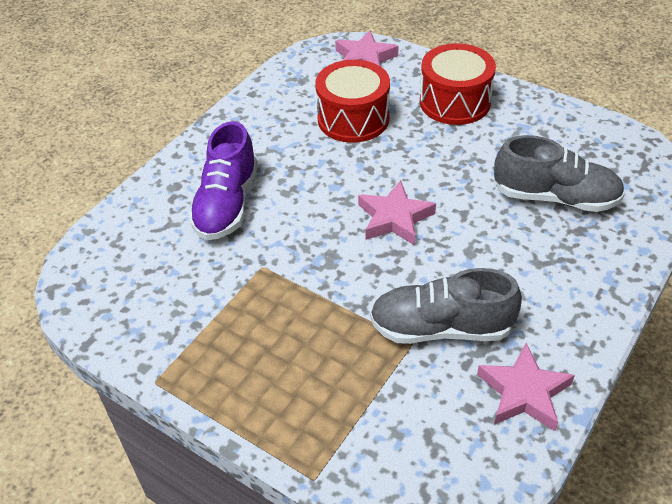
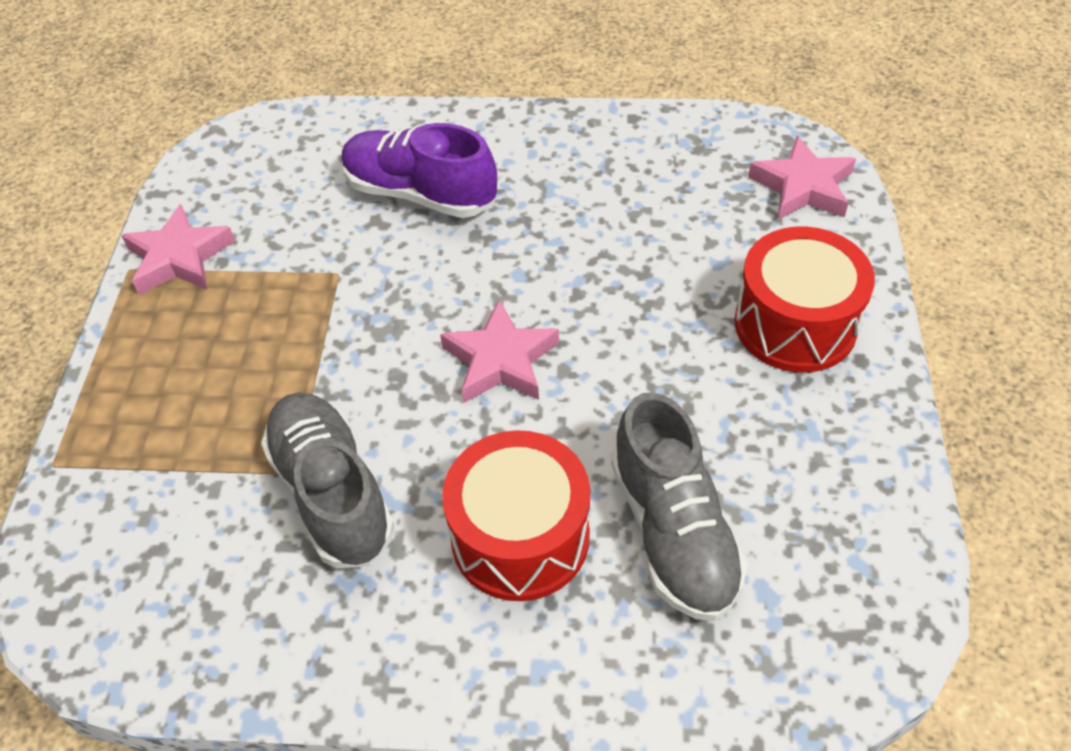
camera: 60 degrees right, 5 degrees up
(227, 204) = (420, 194): purple shoe -> purple shoe turned 45 degrees clockwise
(353, 119) = (664, 233): red drum -> red drum (520, 536)
(524, 392) = (266, 631): pink star -> pink star (179, 257)

